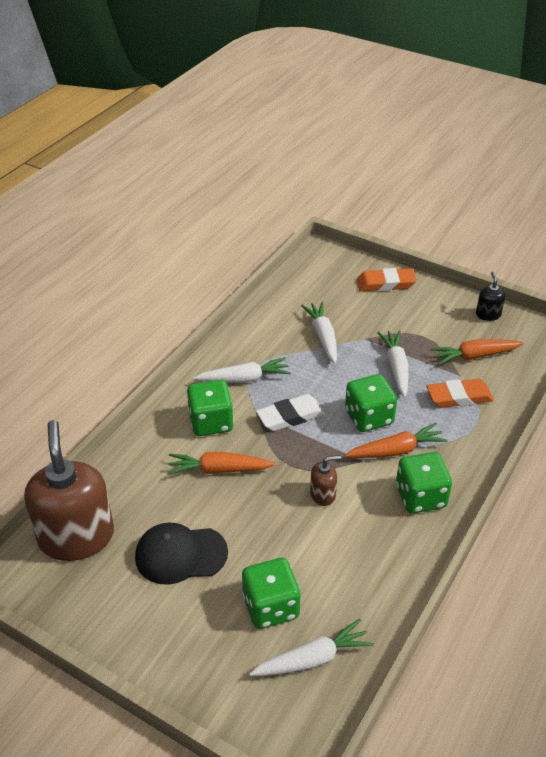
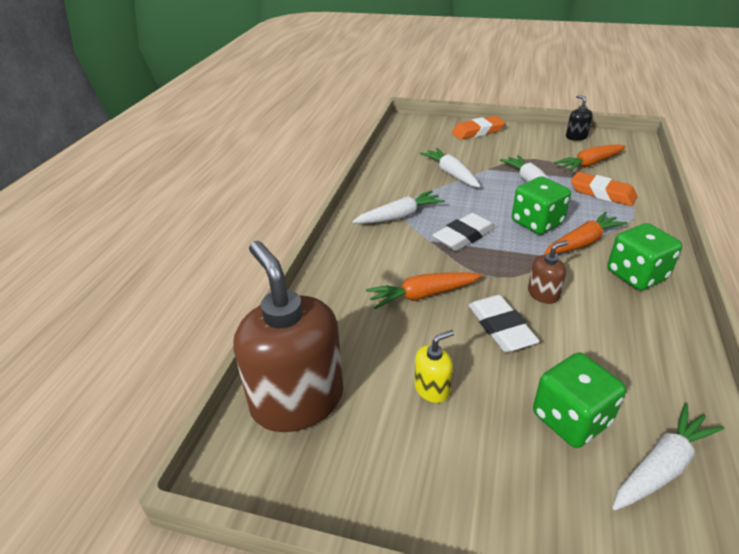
camera: 15 degrees left, 5 degrees down
(180, 555) = (432, 388): black cap -> yellow soap dispenser
(211, 422) = (389, 256): green dice -> none
(266, 517) = (501, 328): none -> white eraser
(459, 397) = (602, 193): orange eraser -> orange eraser turned 60 degrees clockwise

